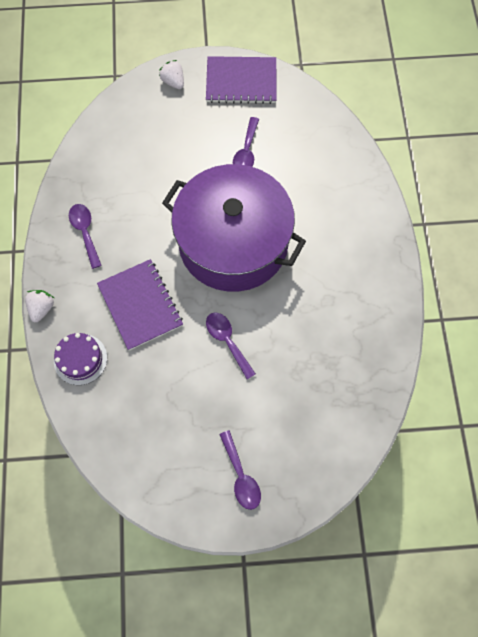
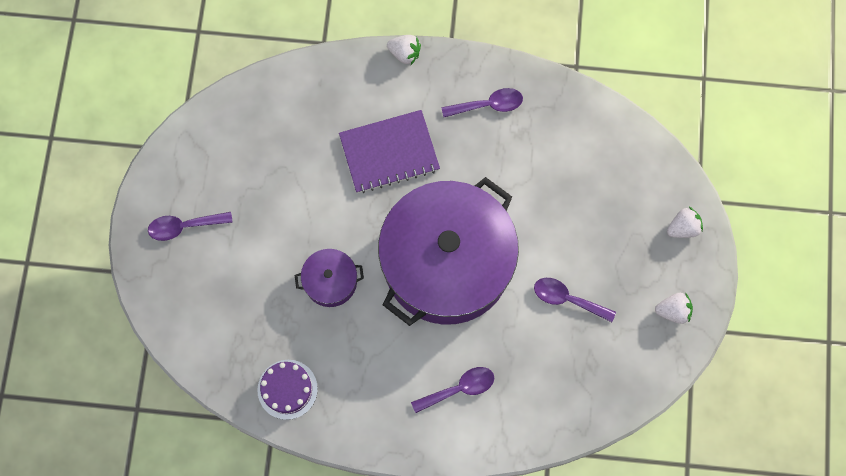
camera: 100 degrees right, 5 degrees up
(80, 359) = (340, 86): purple cake -> purple cake (287, 389)
(227, 341) = (329, 237): purple spoon -> purple spoon (459, 389)
(241, 82) = (673, 311): purple notebook -> white strawberry
(268, 333) = (330, 281): none -> purple pot

